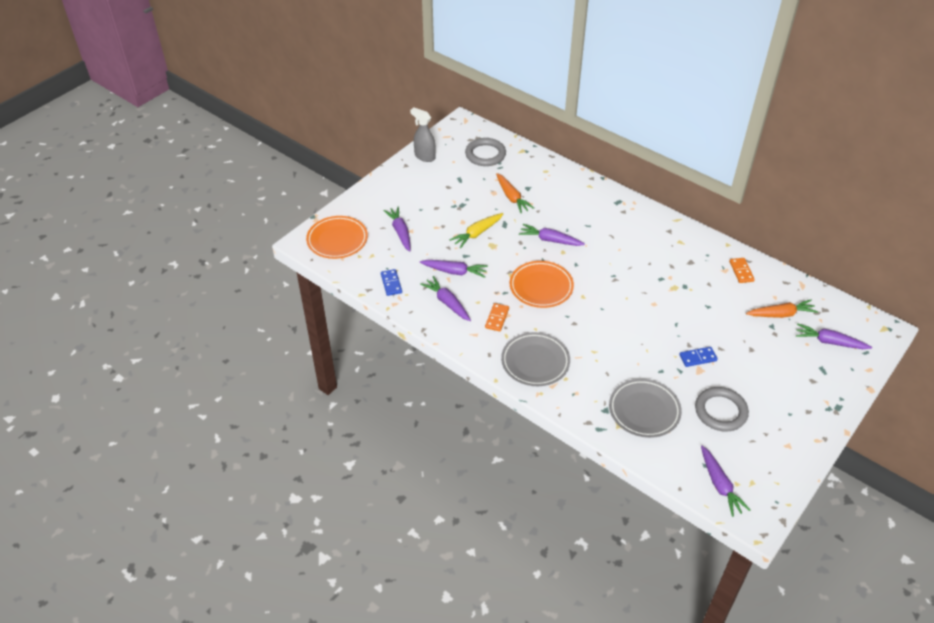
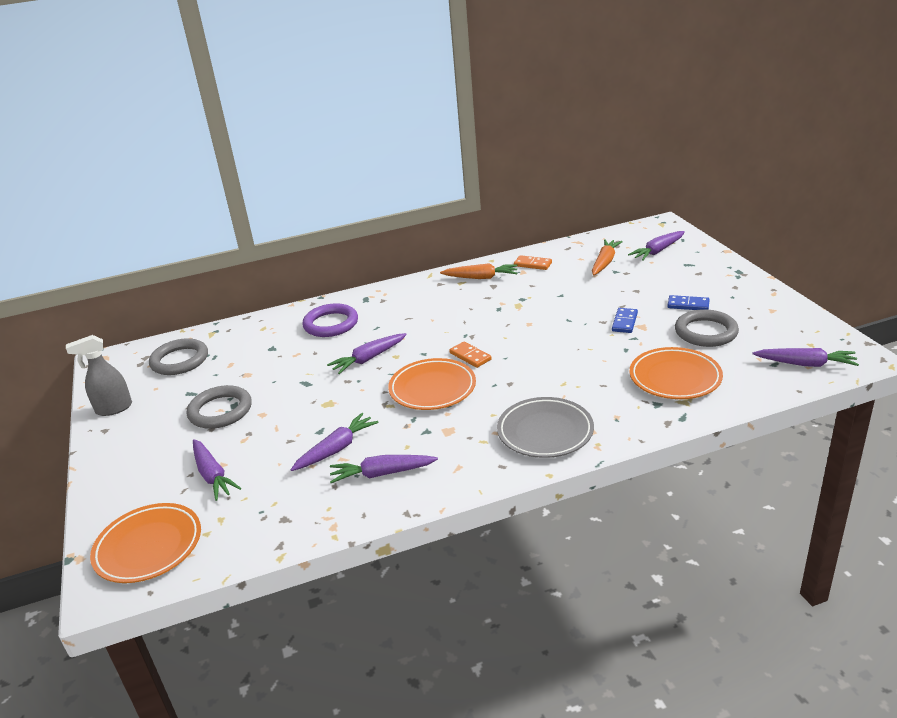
camera: 55 degrees left, 15 degrees down
(391, 283) = (293, 517): blue domino -> blue domino (688, 305)
(400, 232) = (213, 475): purple carrot -> purple carrot turned 135 degrees counterclockwise
(453, 202) = (220, 411): none -> grey ring
(477, 233) = (295, 409): yellow carrot -> none
(497, 318) = (448, 439): orange domino -> orange domino (470, 356)
(512, 197) = (271, 364): orange carrot -> orange carrot (481, 277)
(574, 201) = (331, 324): none -> purple ring
(644, 411) = (675, 378): grey plate -> orange plate

